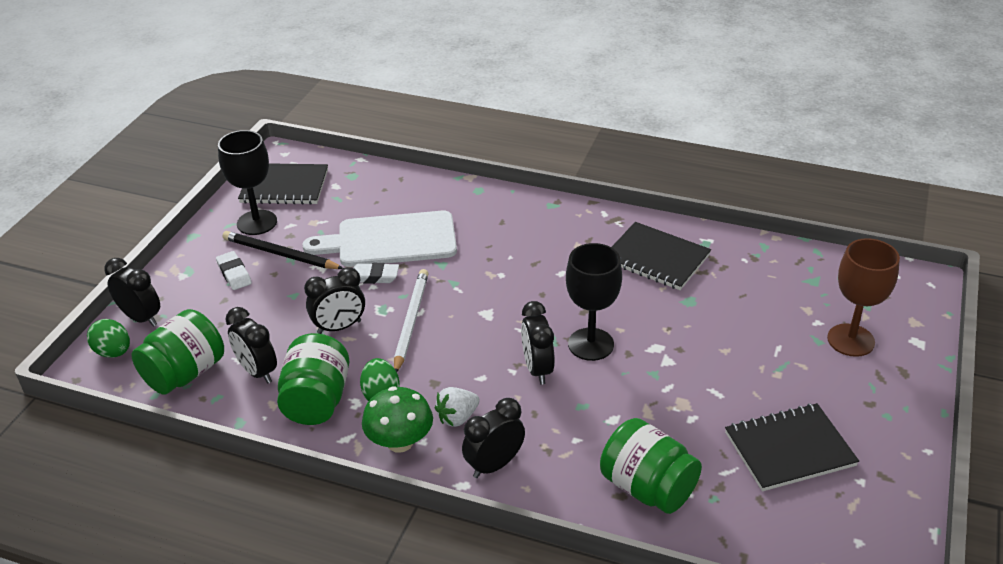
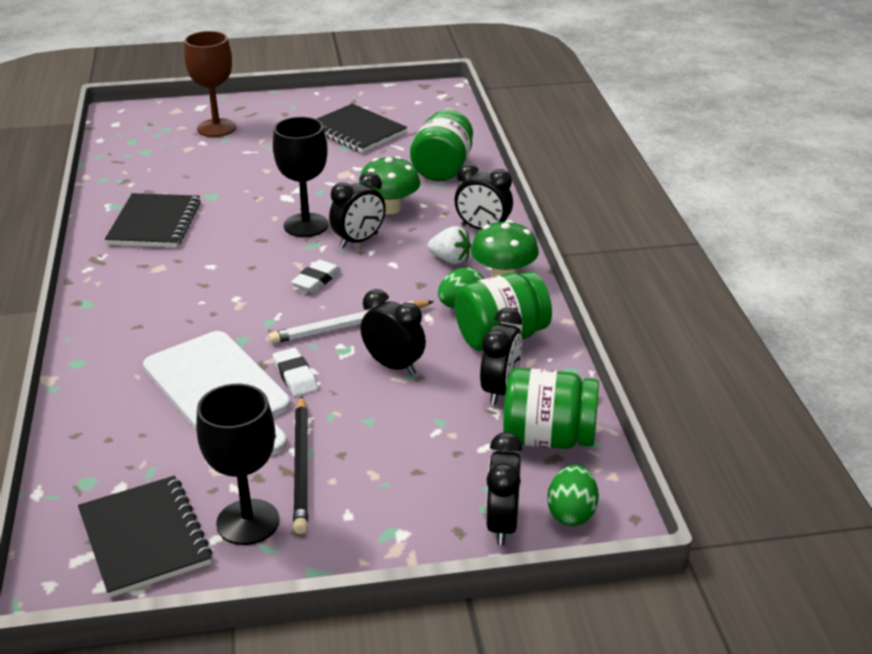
camera: 120 degrees left, 5 degrees down
(234, 273) = (365, 487): white eraser -> white eraser (316, 280)
(585, 412) = (390, 208): none -> green mushroom

